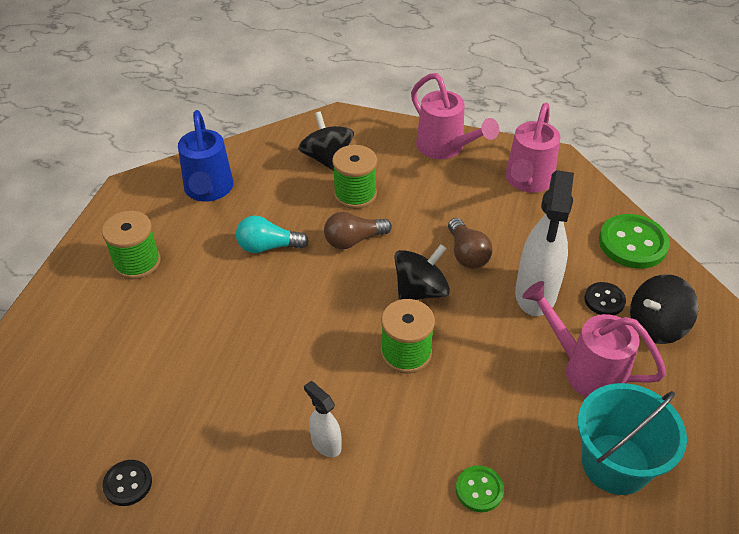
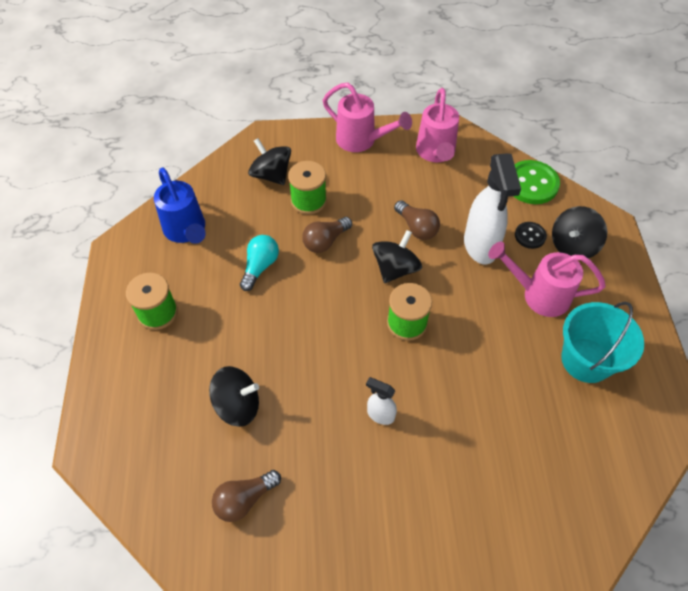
camera: 20 degrees left, 10 degrees up
(128, 483) = (245, 499): black button -> brown light bulb
(171, 381) = (237, 405): none -> black spinning top
(268, 246) = (260, 267): turquoise light bulb -> turquoise light bulb turned 135 degrees clockwise
(479, 490) = (504, 411): green button -> none

